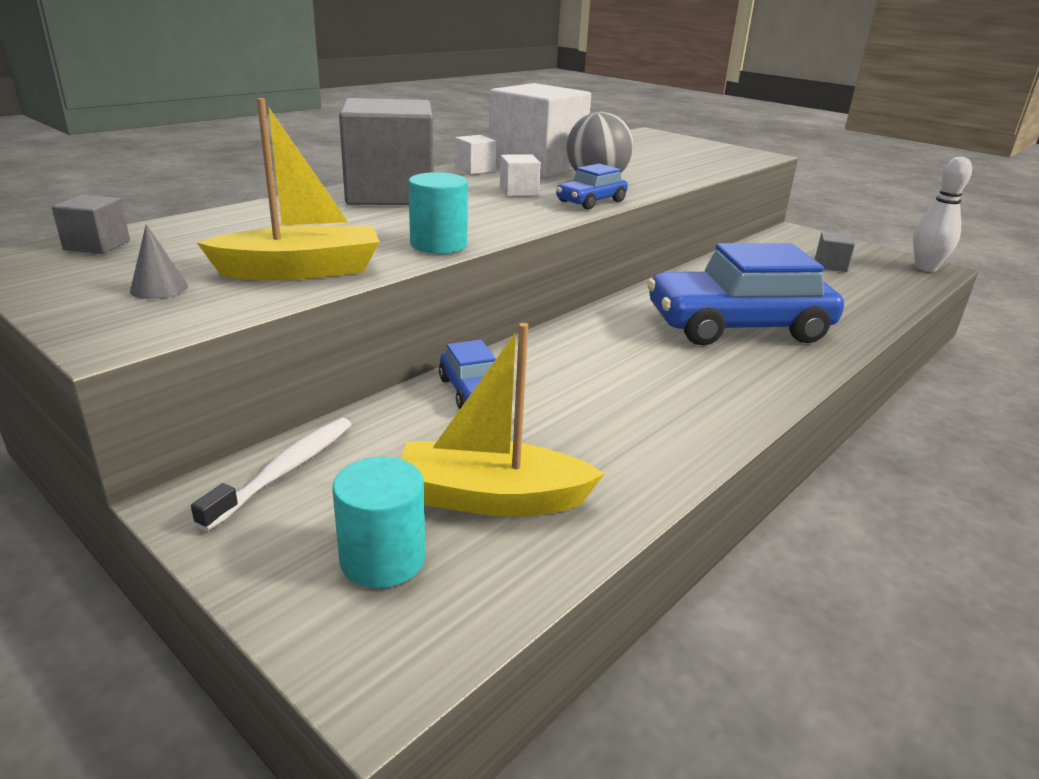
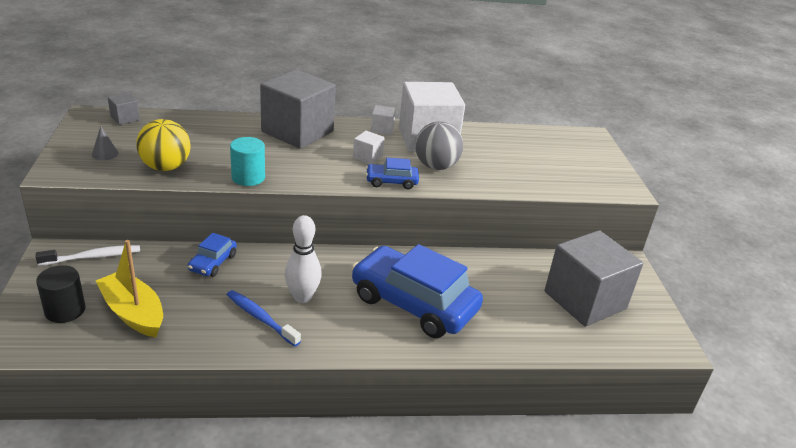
camera: 40 degrees right, 5 degrees up
(301, 270) = (166, 167): yellow boat -> yellow ball
(382, 559) = (65, 310): turquoise cylinder -> black cylinder
(645, 413) = (260, 318): none -> blue toothbrush
(830, 265) = (585, 300): grey cube -> grey cube, size x2.43
(925, 268) = (664, 341): white bowling pin -> white bowling pin (302, 297)

